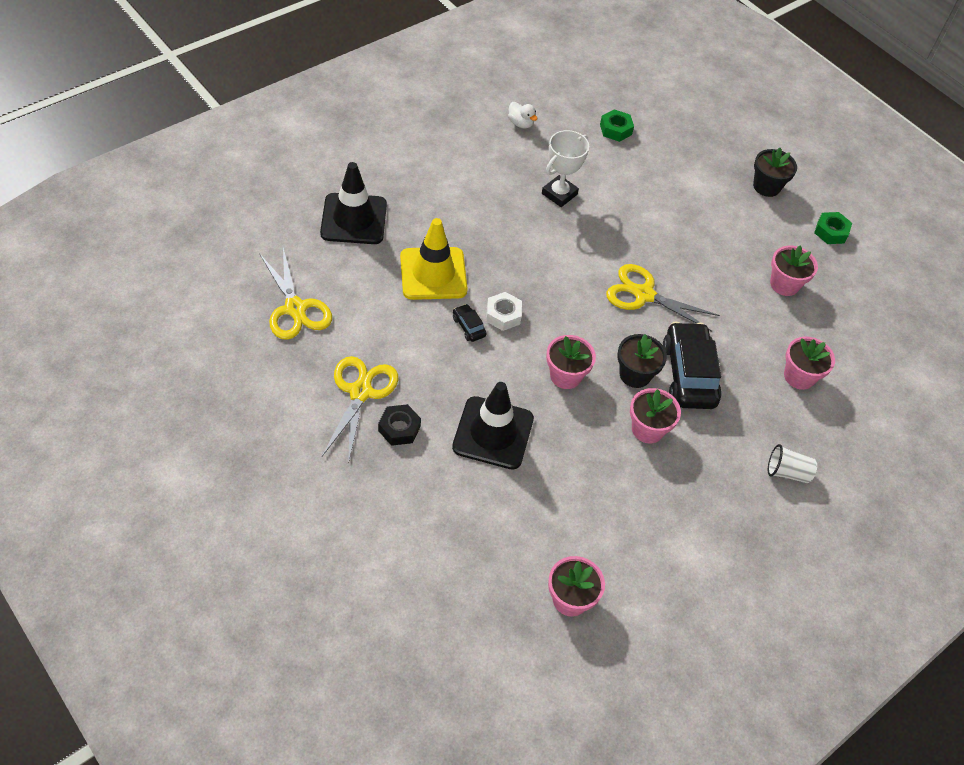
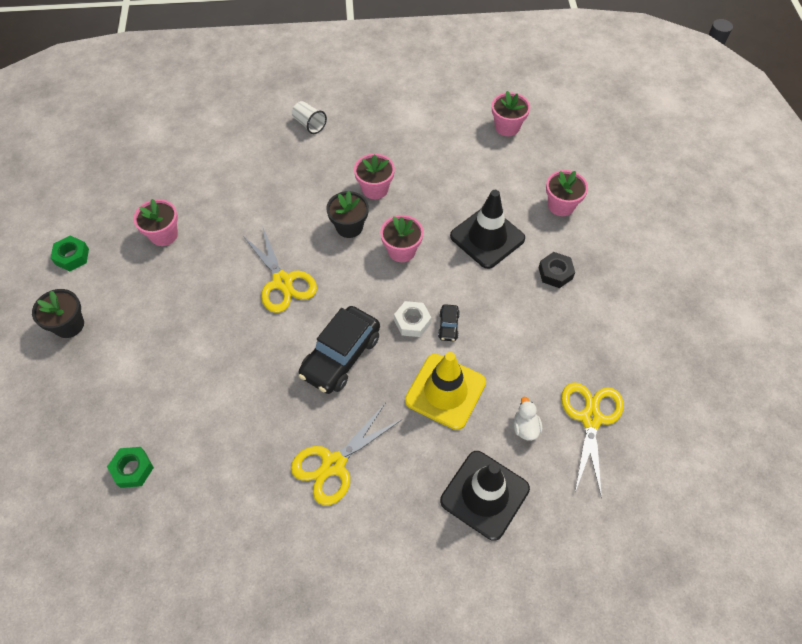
camera: 140 degrees left, 5 degrees up
(360, 392) = (570, 314): yellow scissors -> yellow scissors (334, 464)
(520, 123) = (222, 535): white duck -> white duck (525, 427)
(559, 194) = (262, 418): white trophy -> none
(688, 374) = (310, 208): black car -> black car (341, 356)
(799, 376) = (234, 170): pink flower pot -> pink flower pot (561, 205)

